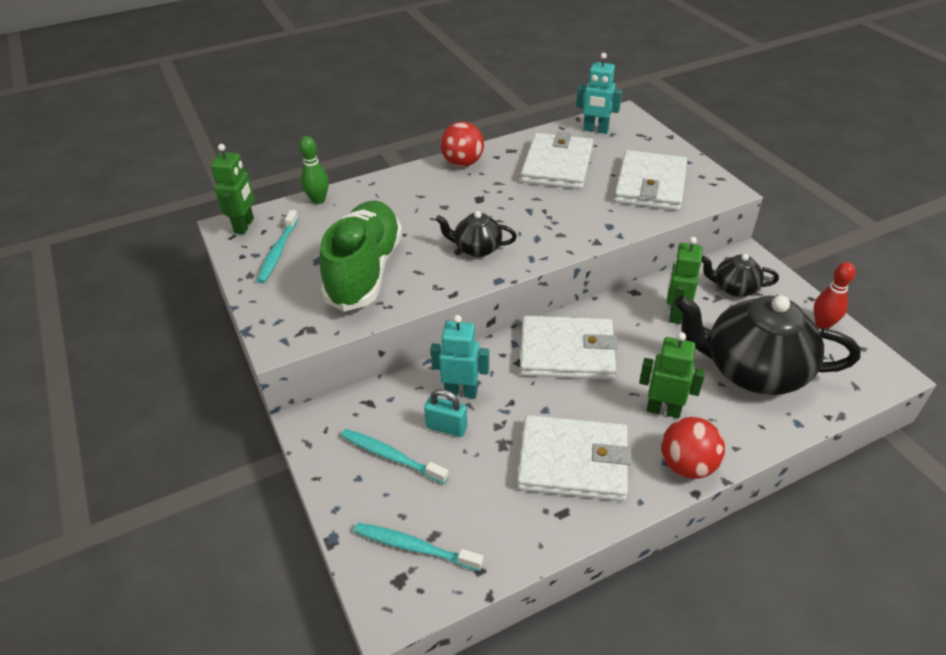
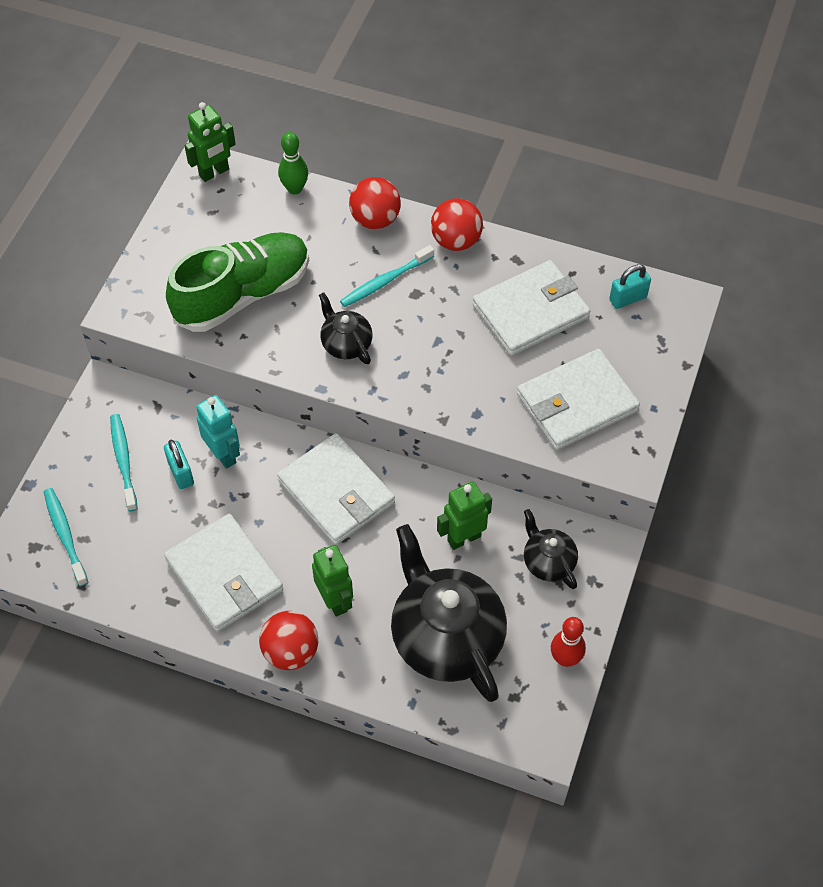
camera: 45 degrees right, 15 degrees up
(278, 252) = (207, 222): turquoise toothbrush -> turquoise toothbrush (385, 281)
(397, 183) = (375, 219): none -> red ball
(595, 130) = (627, 298): turquoise robot -> turquoise padlock

